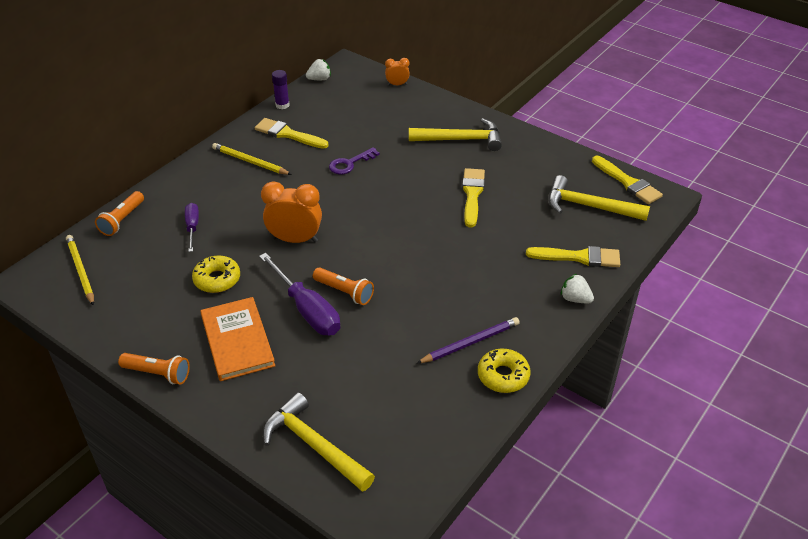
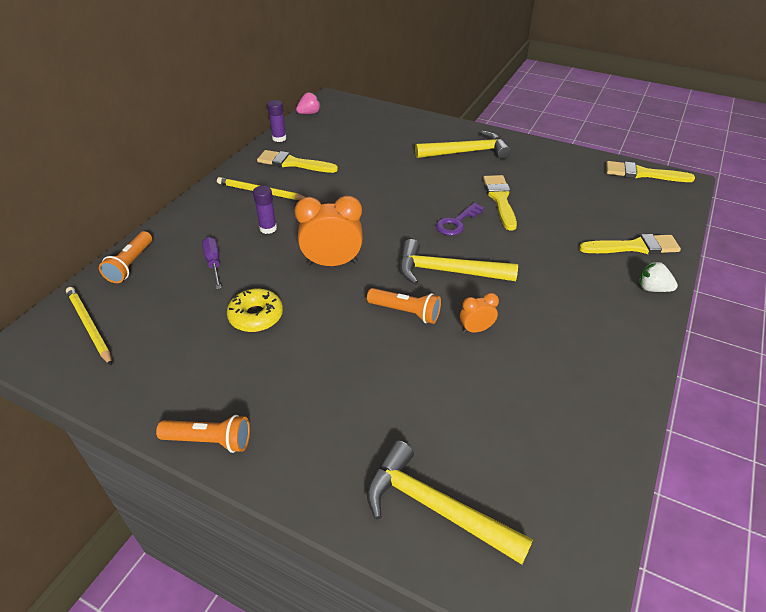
camera: 10 degrees left, 0 degrees up
(237, 340) = (299, 384): orange book -> none
(247, 199) = (268, 228): none -> purple glue stick
(307, 310) = (370, 337): purple screwdriver -> none
(319, 79) = (309, 113): white strawberry -> pink strawberry
(350, 163) = (365, 183): purple key -> purple key (457, 222)
(397, 84) = (386, 112): orange clock -> orange clock (476, 329)
(470, 342) = (566, 350): purple pencil -> none
(503, 376) = (620, 383): yellow donut -> none
(589, 206) = (618, 198): yellow hammer -> yellow hammer (447, 271)
(628, 182) = (643, 174): yellow brush -> yellow brush turned 150 degrees clockwise

